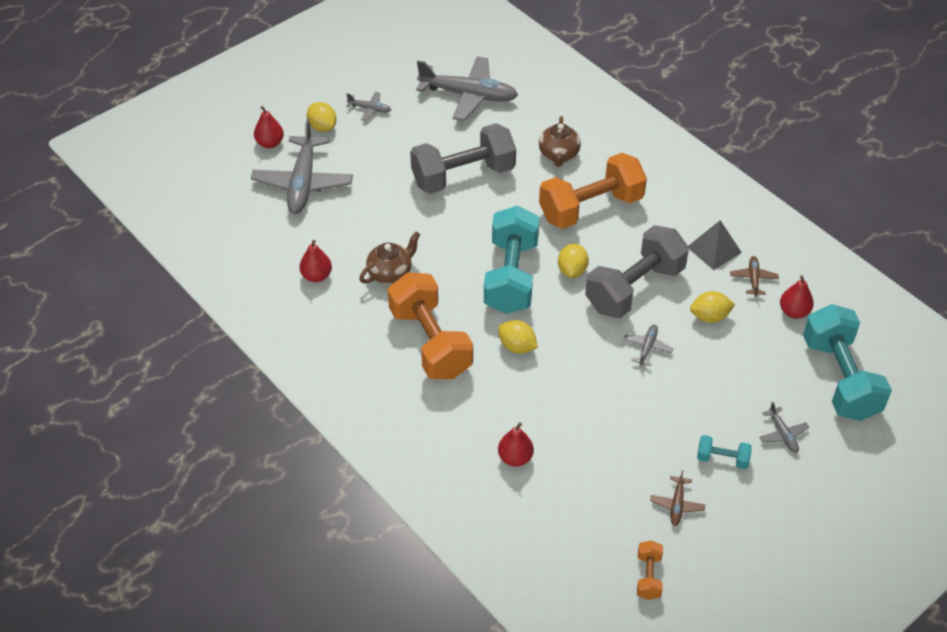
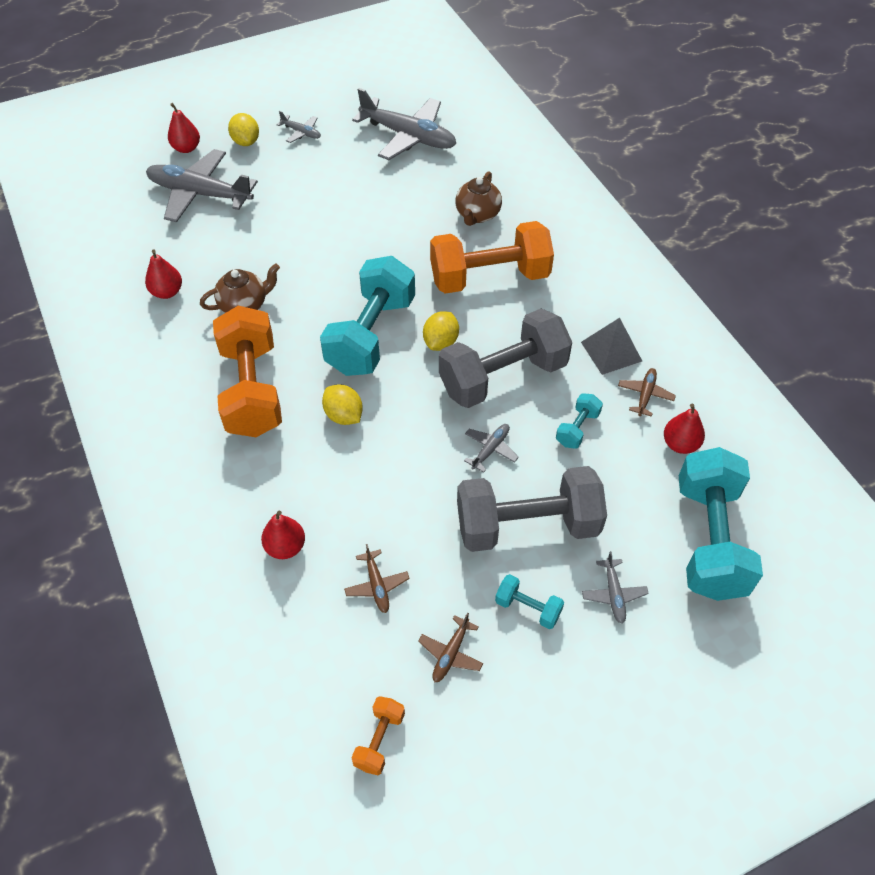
camera: 15 degrees right, 5 degrees up
(303, 183) = (200, 194): grey plane -> grey plane turned 90 degrees clockwise
(463, 176) = (367, 217): grey dumbbell -> grey dumbbell (527, 525)
(600, 469) = (377, 585): none -> brown plane
(709, 317) = (577, 428): yellow lemon -> turquoise dumbbell

